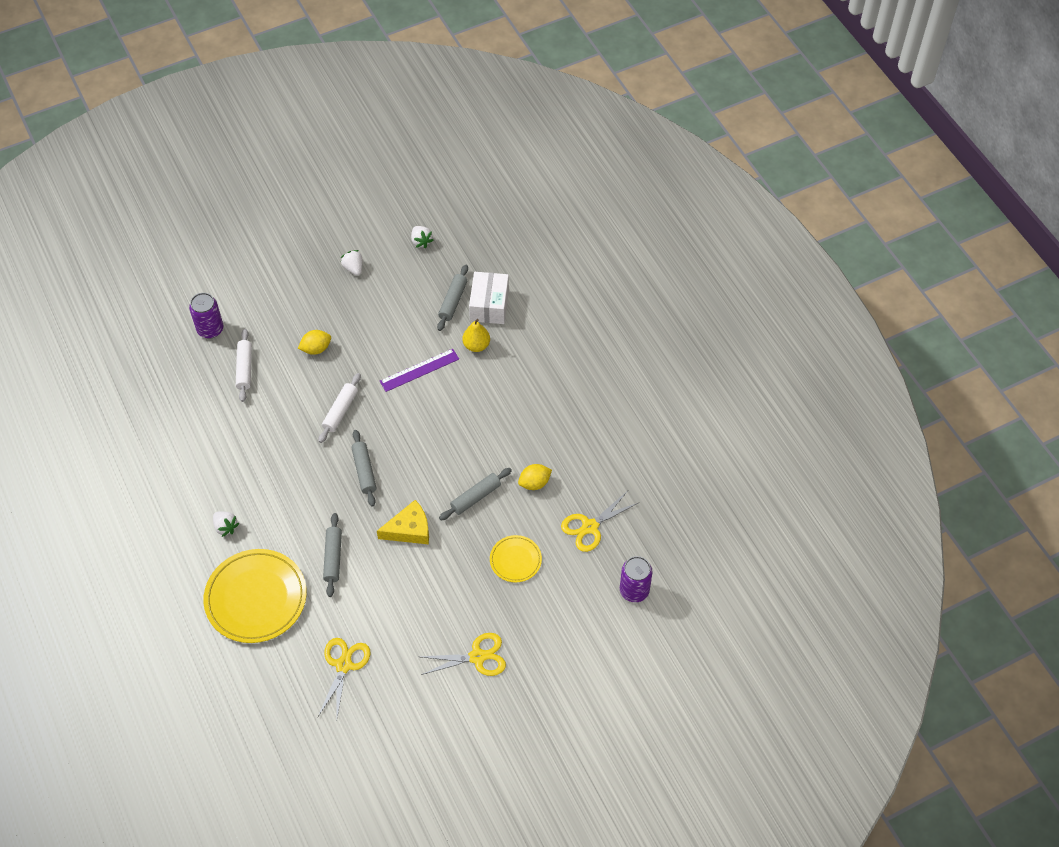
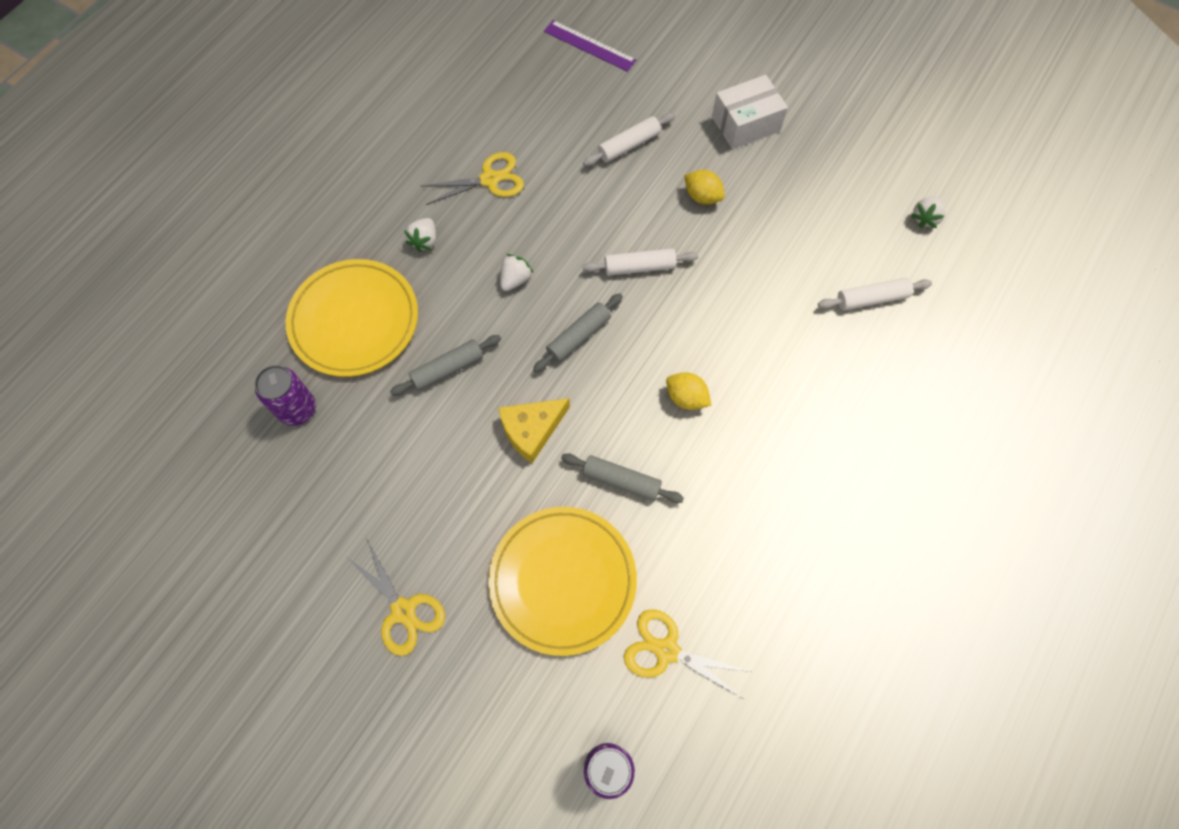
camera: 60 degrees right, 10 degrees up
(210, 329) = (654, 87): purple can -> purple can (297, 409)
(343, 665) = (316, 460): yellow scissors -> yellow scissors (490, 179)
(353, 268) = (833, 172): white strawberry -> white strawberry (515, 279)
(409, 529) = (532, 430): yellow cheese -> yellow cheese turned 105 degrees clockwise
(419, 370) = (751, 317): purple ruler -> purple ruler (589, 46)
(453, 301) = (871, 299): grey rolling pin -> white rolling pin
(476, 345) = (831, 360): yellow pear -> none
(489, 305) = (897, 342): white box -> white box (745, 124)
(515, 560) = (563, 580): yellow plate -> yellow plate, size x1.94
(534, 483) = (686, 541): yellow lemon -> yellow lemon (686, 398)

